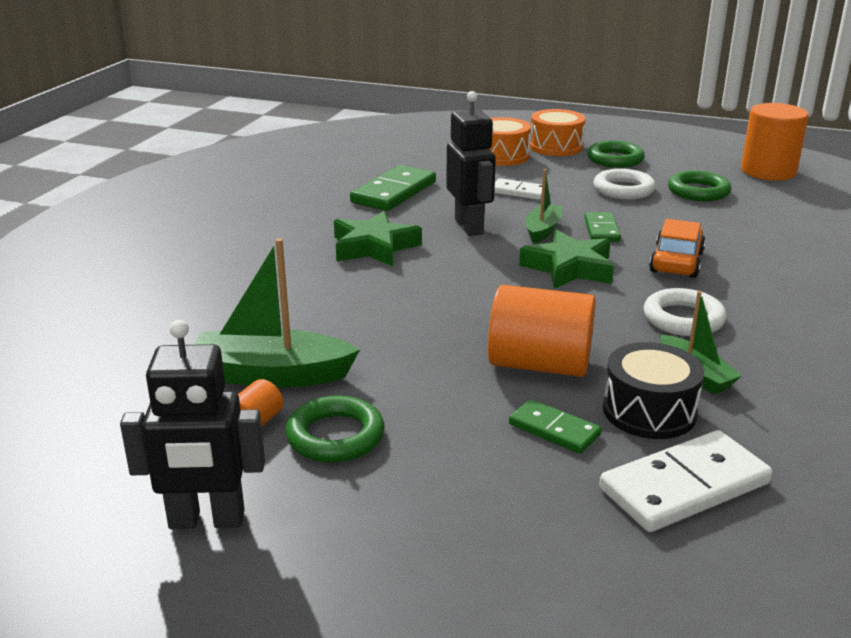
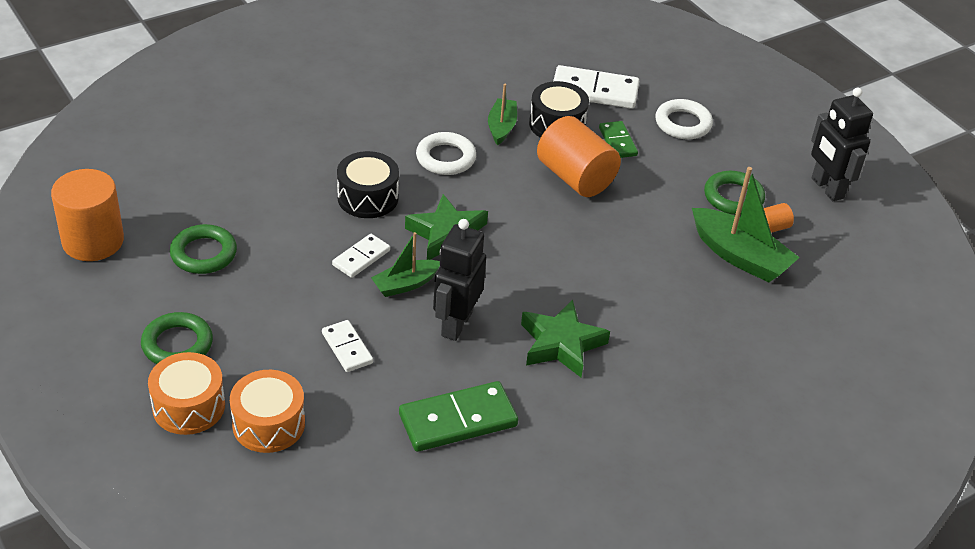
camera: 145 degrees left, 15 degrees up
(206, 520) = (827, 188): black robot -> black robot turned 150 degrees counterclockwise
(602, 230) = (361, 258): green domino -> white domino
(623, 189) = (256, 294): white ring -> white ring (683, 123)
(676, 262) = (367, 197): orange car -> black drum

